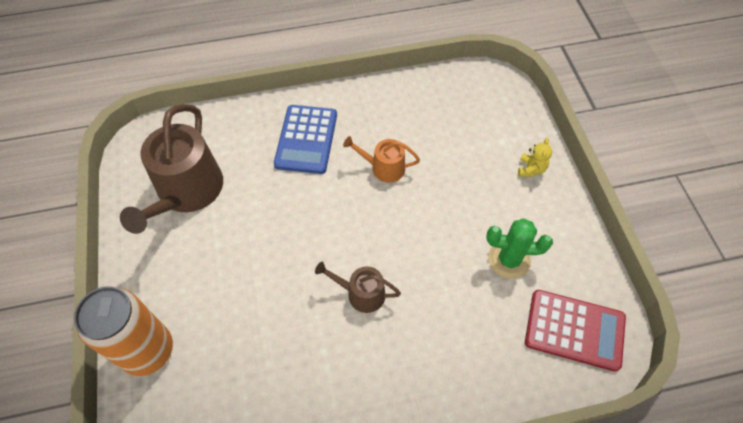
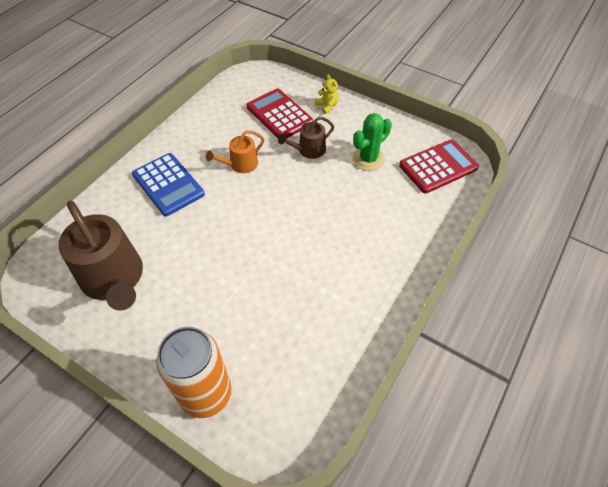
camera: 45 degrees left, 5 degrees down
(361, 293) = (308, 241): brown watering can -> brown watering can (308, 150)
(473, 143) = (279, 115): none -> red calculator

